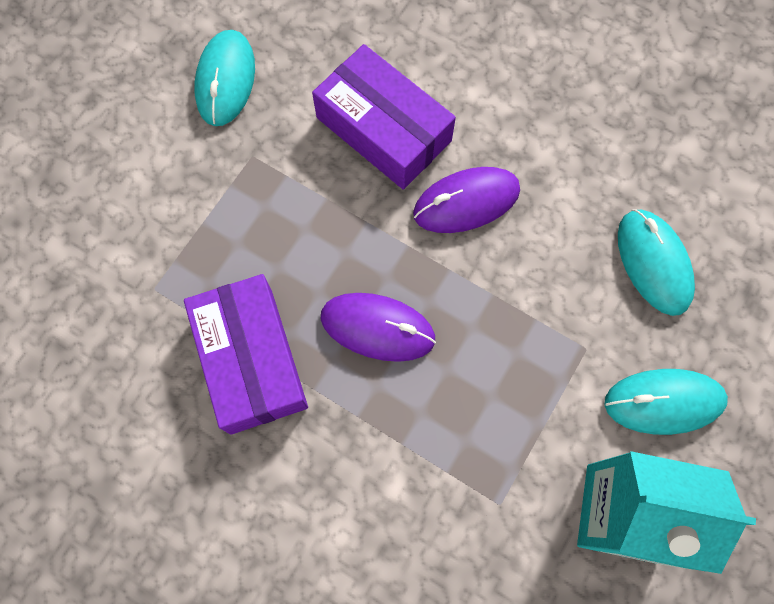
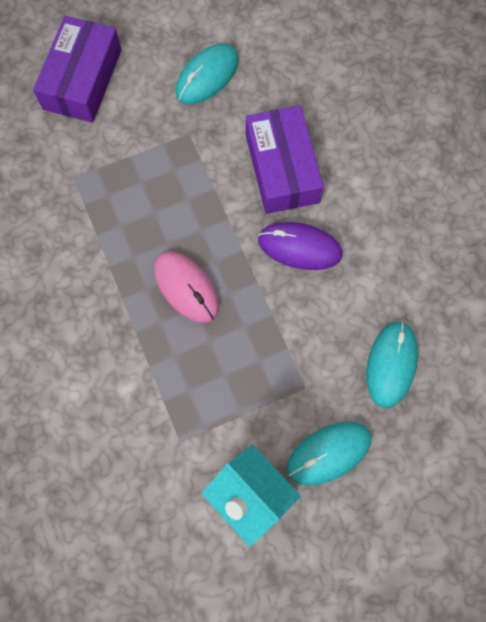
camera: 35 degrees right, 0 degrees up
(251, 360) = (98, 257): purple box -> purple box (82, 79)
(377, 328) = (186, 288): purple mouse -> pink mouse
(663, 402) = (329, 453): turquoise mouse -> turquoise mouse turned 60 degrees counterclockwise

